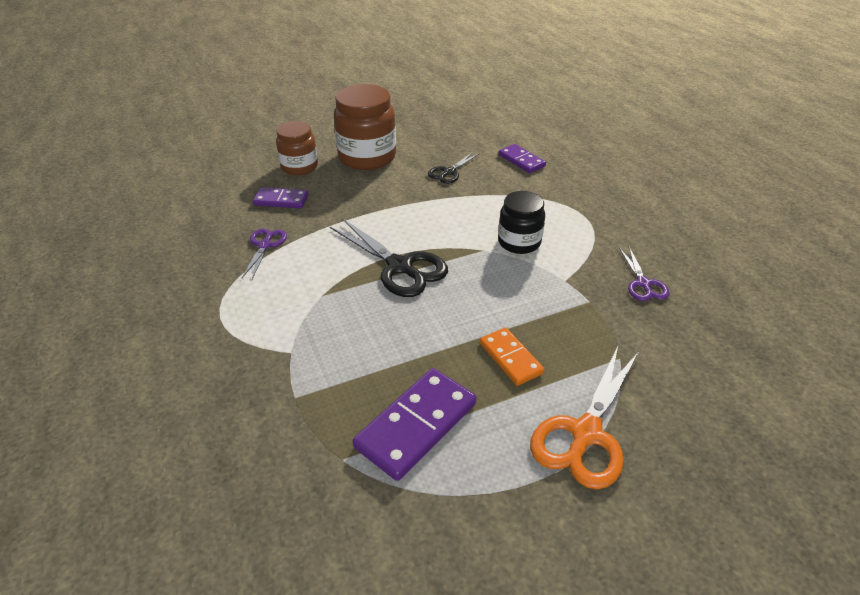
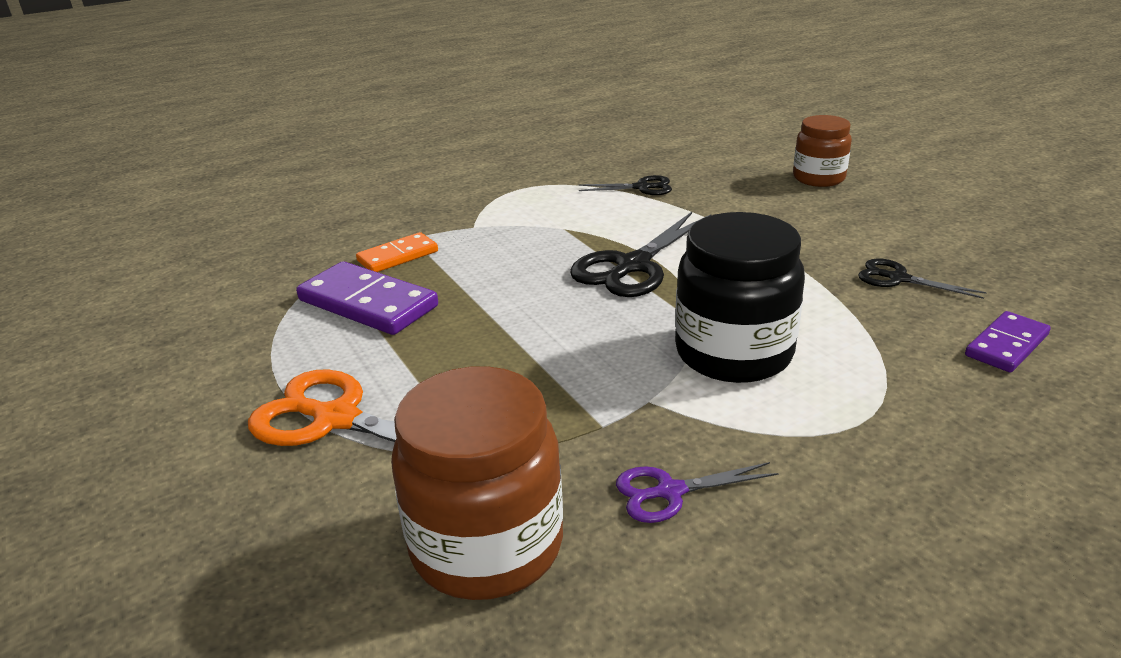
camera: 85 degrees right, 10 degrees down
(265, 245) = (642, 187): purple scissors -> black scissors
(281, 200) = (735, 181): purple domino -> none
(367, 157) = (884, 214): brown jar -> brown jar (487, 545)
(511, 358) = (470, 357): orange domino -> orange domino (398, 256)
(519, 242) = (733, 353): black jar -> black jar, size x1.60

